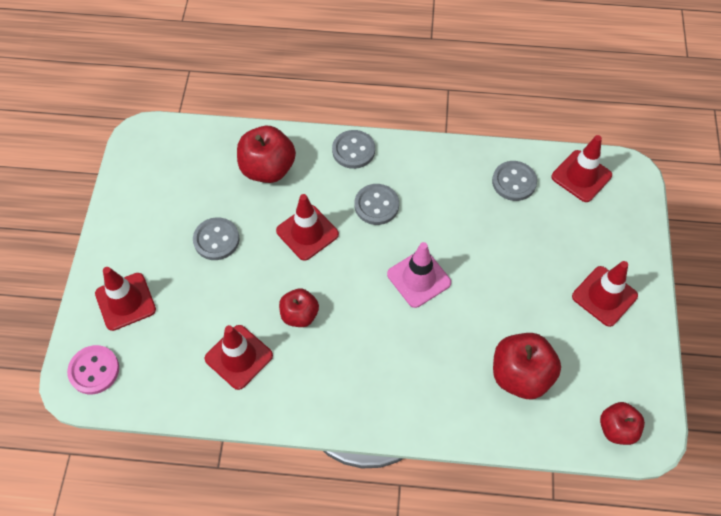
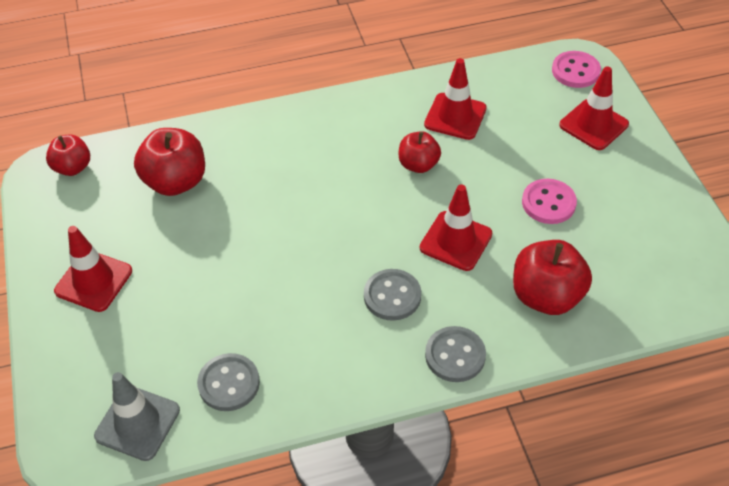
camera: 160 degrees right, 10 degrees down
(216, 240) = (548, 203): grey button -> pink button
(419, 278) = (310, 234): pink traffic cone -> none
(581, 176) = (137, 423): red traffic cone -> grey traffic cone

